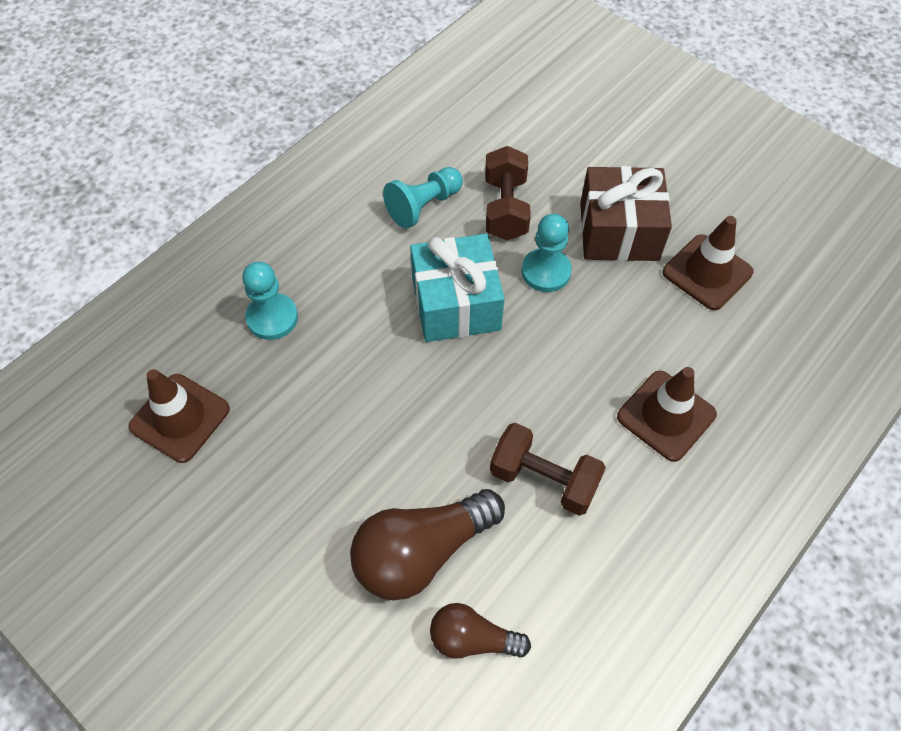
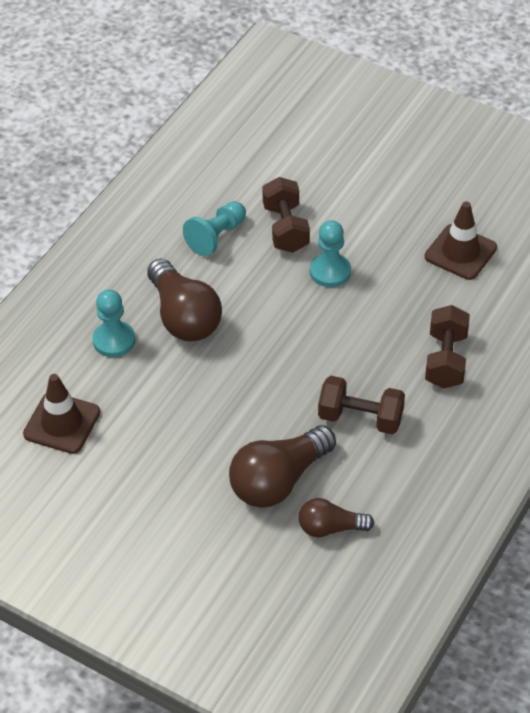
camera: 10 degrees left, 10 degrees down
(361, 301) = (184, 317): none -> brown light bulb
(456, 304) = (262, 307): turquoise gift -> none
(619, 231) = (383, 232): brown gift -> none
(666, 415) = (446, 360): brown traffic cone -> brown dumbbell

